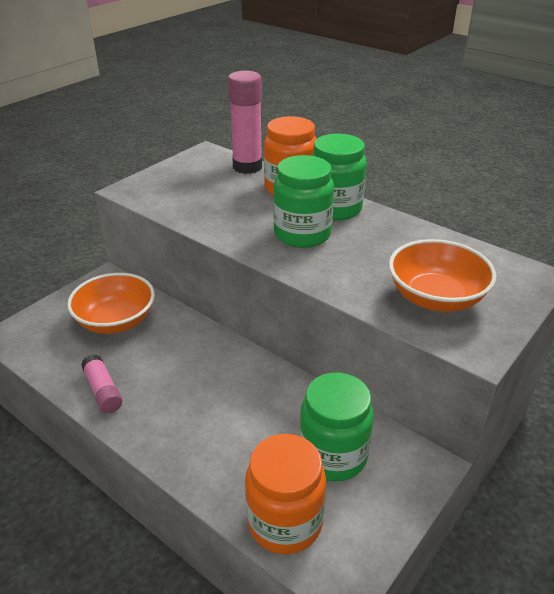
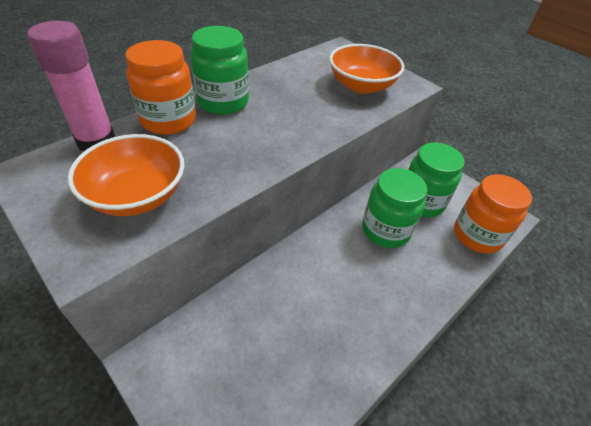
camera: 85 degrees left, 10 degrees up
(103, 391) = (352, 356): pink glue stick -> none
(116, 321) = (239, 346): orange bowl -> orange bowl (137, 195)
(302, 234) = (260, 127): green jar -> green jar (385, 230)

